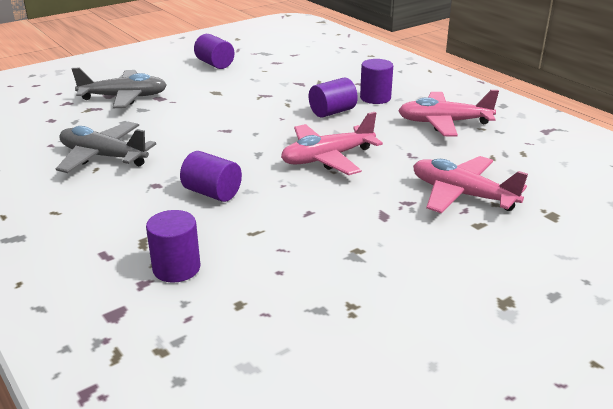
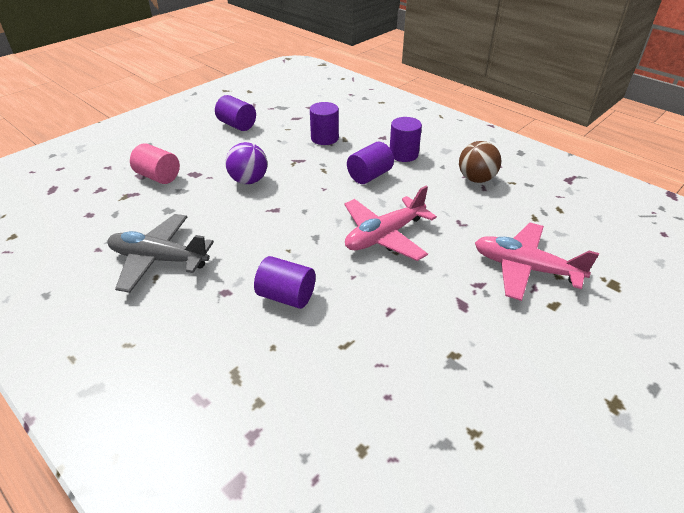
camera: 10 degrees left, 10 degrees up
(124, 97) = (158, 176): grey plane -> pink cylinder
(176, 268) = (281, 408): purple cylinder -> purple cylinder (324, 138)
(210, 107) = (249, 180): none -> purple ball
(443, 123) = (476, 179): pink plane -> brown ball

